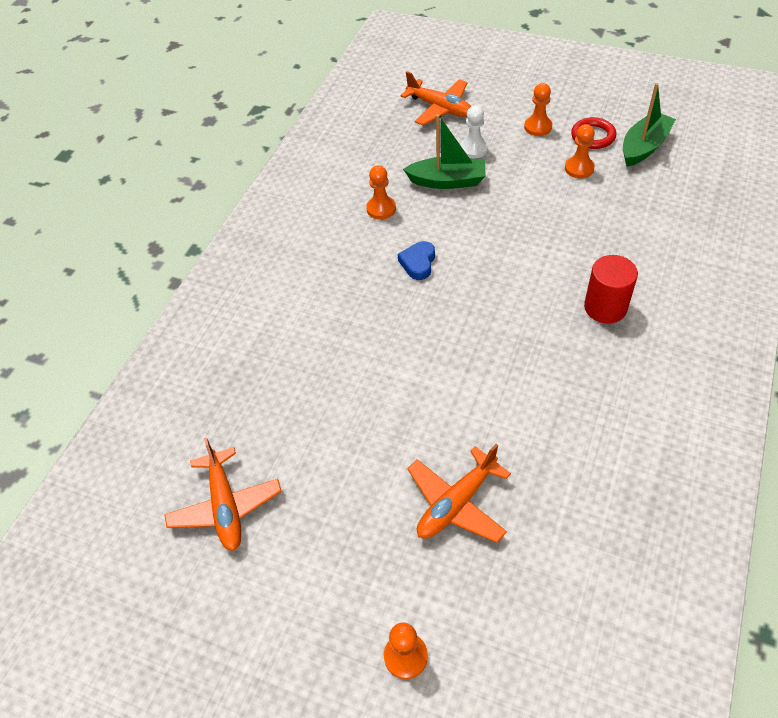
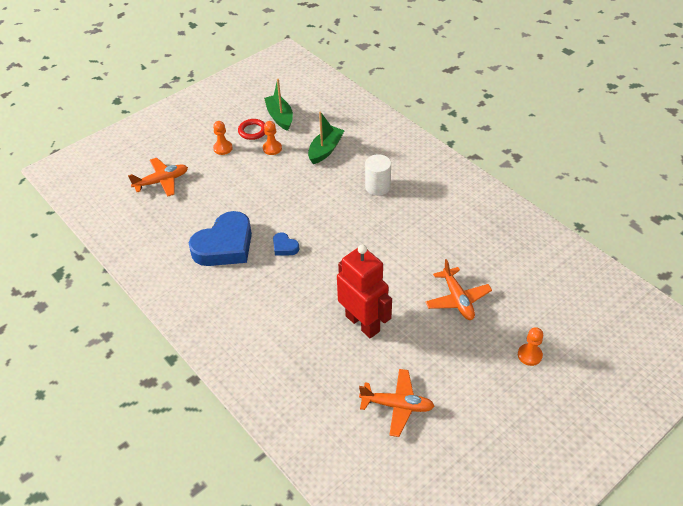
camera: 65 degrees left, 5 degrees down
(342, 404) = (363, 323): none -> red robot
(381, 209) = (225, 245): orange pawn -> blue heart
(447, 181) = (230, 206): green boat -> green boat (325, 150)
(474, 149) = (214, 183): white pawn -> none
(605, 307) = (377, 187): red cylinder -> white cylinder

